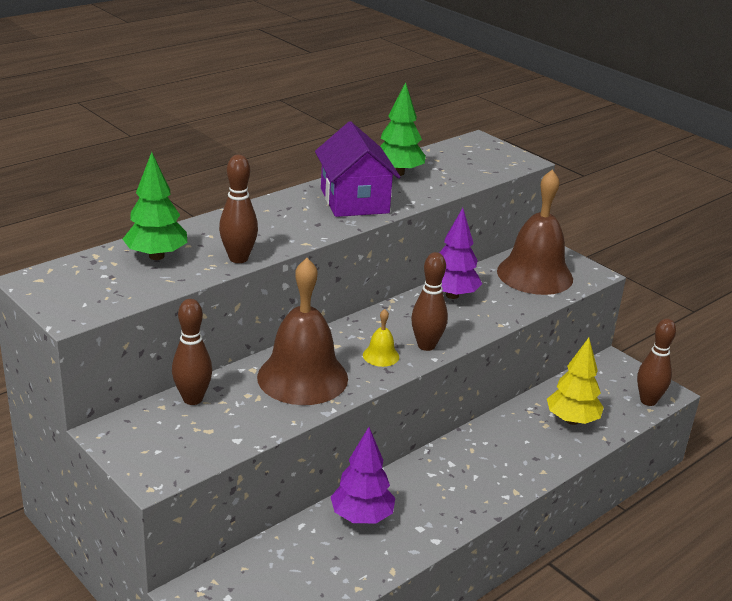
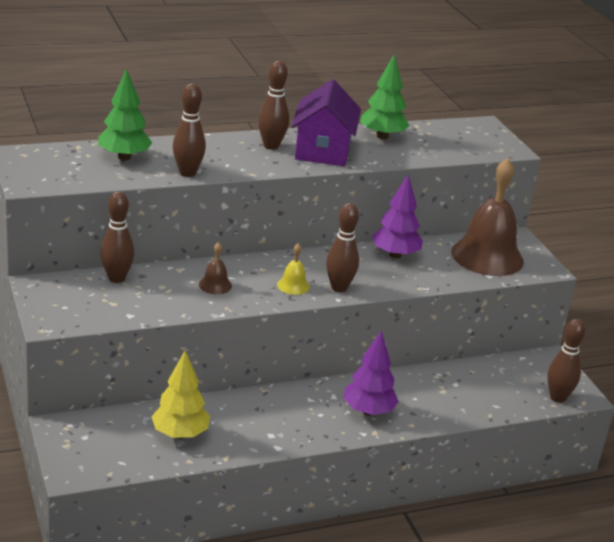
camera: 20 degrees right, 0 degrees up
(300, 208) = (271, 146): none -> brown bowling pin
(302, 377) = (215, 285): brown bell -> brown bell, size x0.42
(362, 517) = (228, 413): purple tree -> purple tree (368, 411)
(572, 420) = (470, 393): yellow tree -> yellow tree (180, 434)

